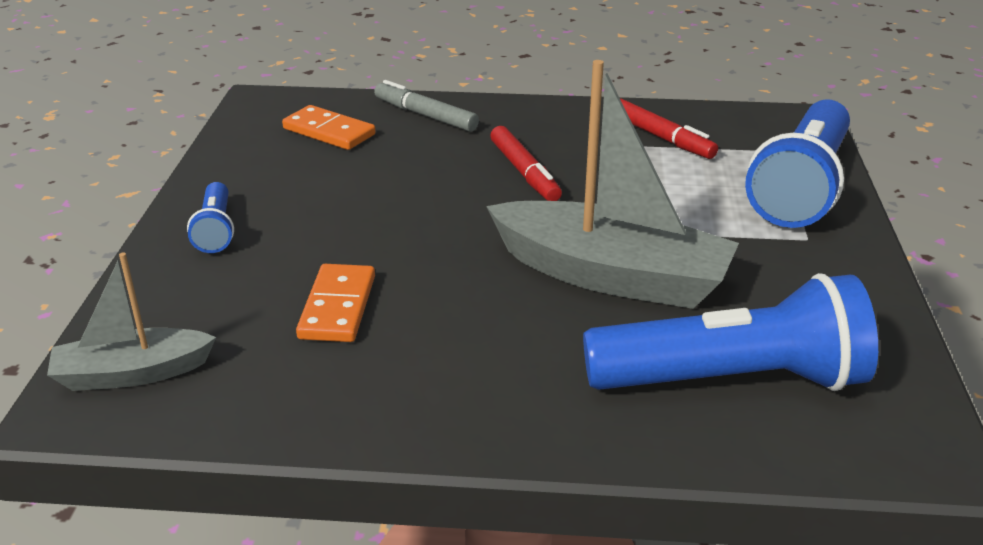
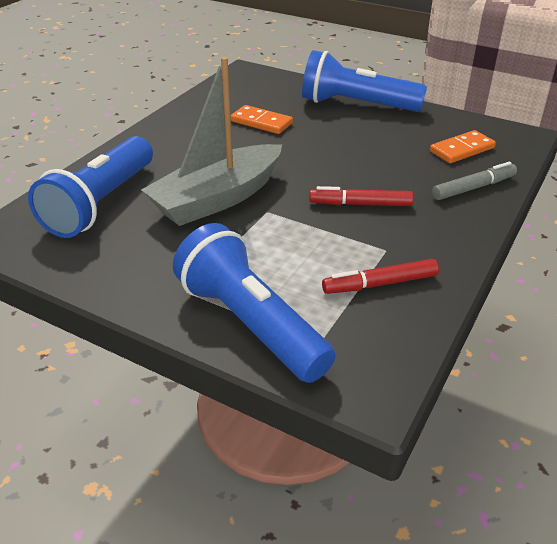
camera: 115 degrees right, 5 degrees up
(132, 373) = (255, 80): grey boat -> none
(216, 230) = (356, 105): blue flashlight -> blue flashlight, size x2.13

